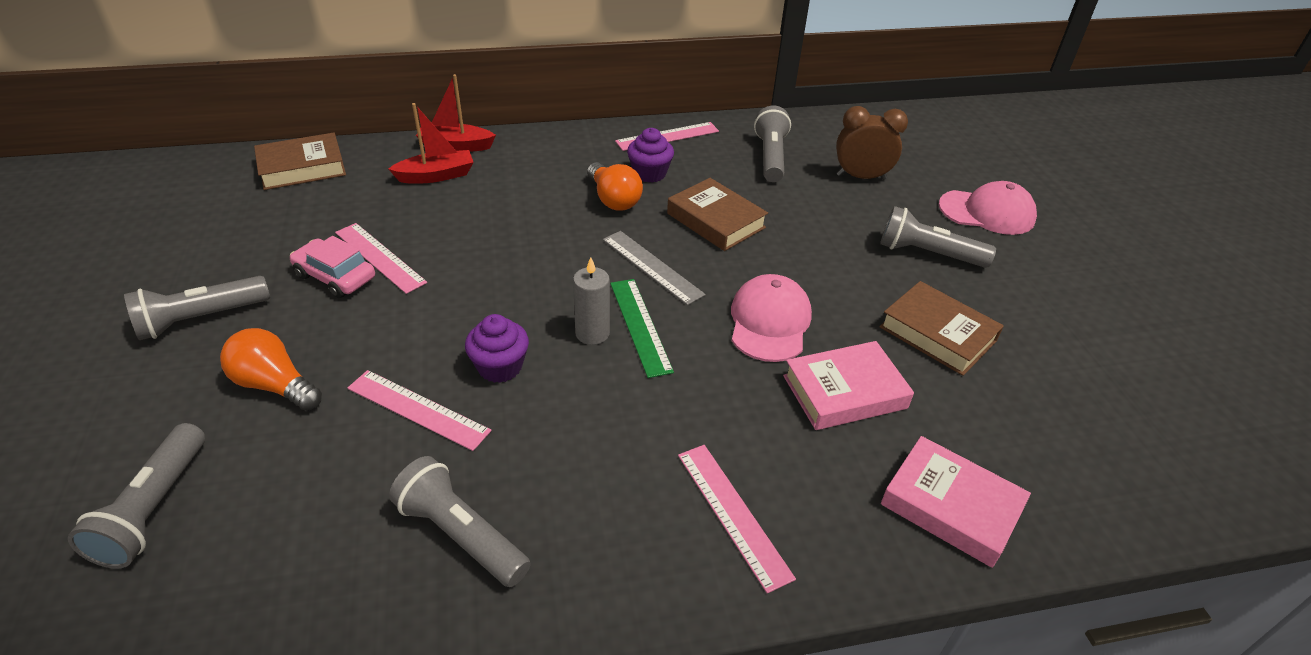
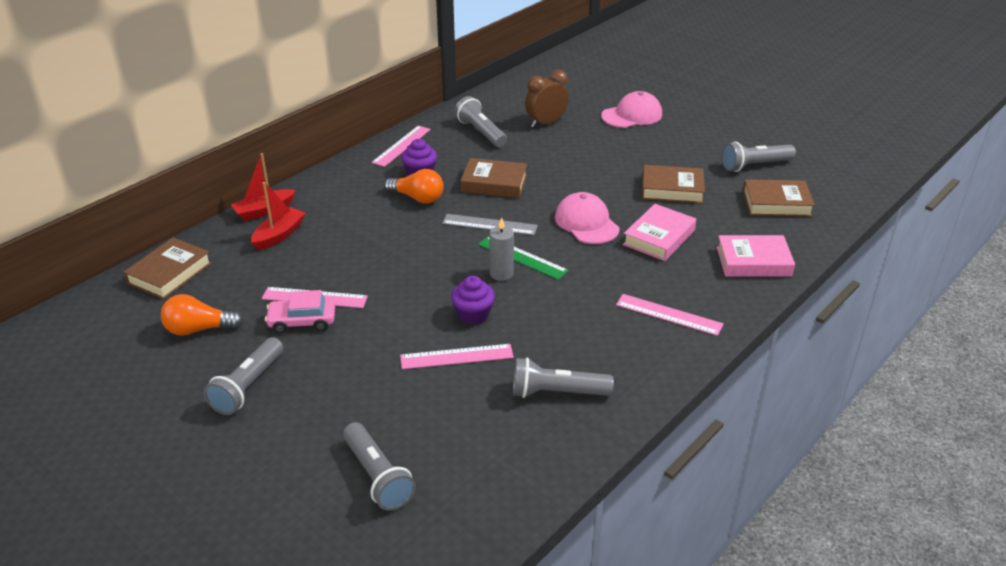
camera: 35 degrees left, 5 degrees down
(275, 385) = (355, 390): orange light bulb -> orange light bulb (199, 329)
(927, 253) = (625, 151): grey flashlight -> grey flashlight (754, 165)
(1084, 434) = (776, 203): none -> brown book

